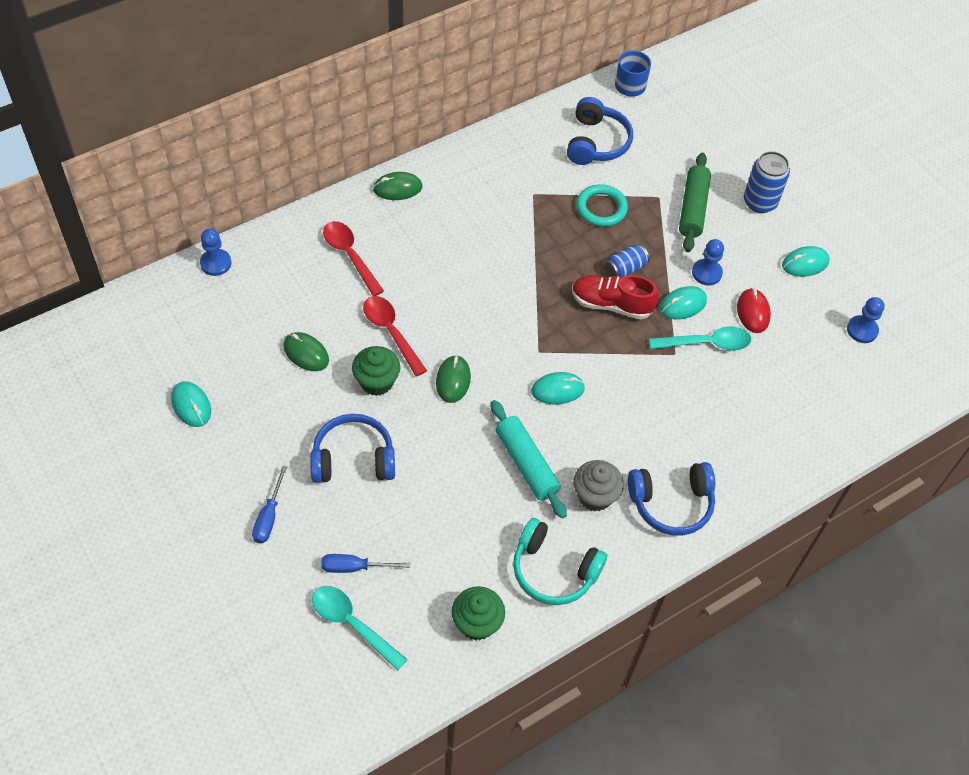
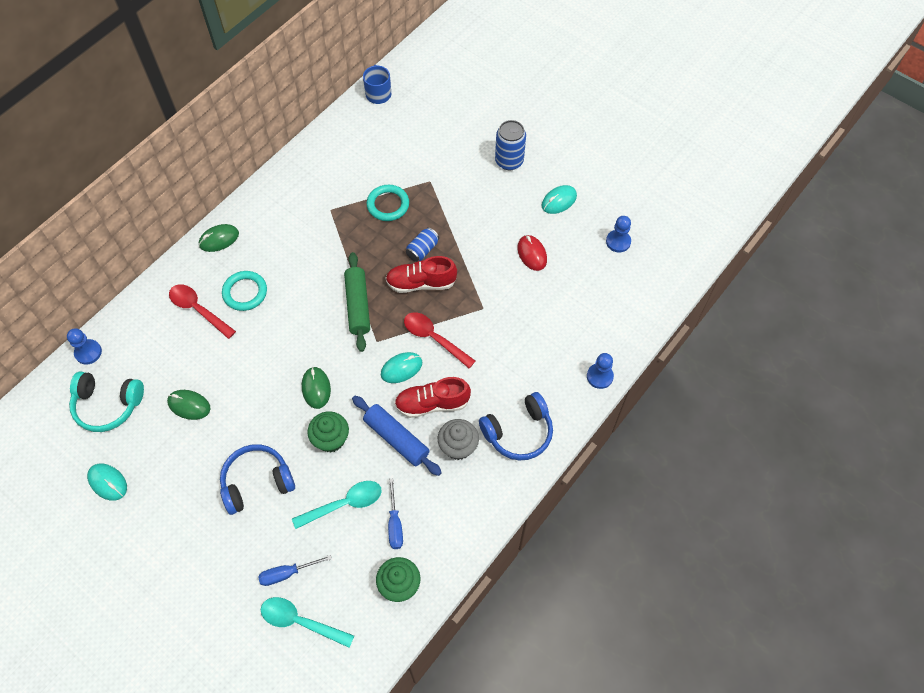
camera: 15 degrees left, 5 degrees up
(269, 516) = (203, 555): blue screwdriver -> blue screwdriver (395, 524)
(376, 382) = (255, 410): green cupcake -> green cupcake (331, 439)
(391, 332) = (253, 364): red spoon -> red spoon (434, 338)
(407, 253) = (245, 292): none -> turquoise ring
(526, 464) = (396, 438): turquoise rolling pin -> blue rolling pin
(554, 570) = (445, 519): turquoise headphones -> turquoise headphones (108, 405)
(580, 439) = (432, 404): none -> red shoe
(596, 142) = (366, 150): blue headphones -> none
(683, 305) = (476, 265): turquoise mouse -> none
(693, 208) = (459, 182): green rolling pin -> green rolling pin (358, 305)
(706, 273) = (486, 233): blue pawn -> blue pawn (599, 376)
(706, 343) = (504, 291): turquoise spoon -> turquoise spoon (344, 504)

